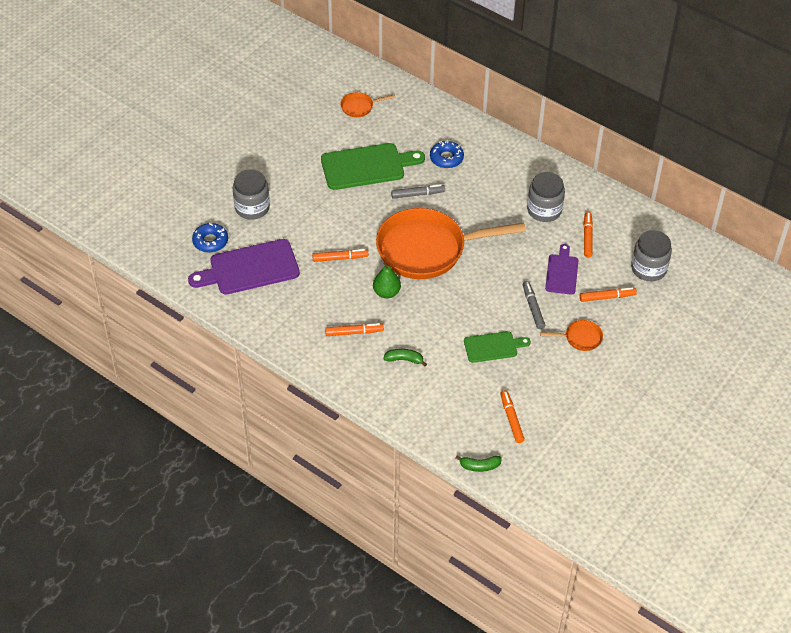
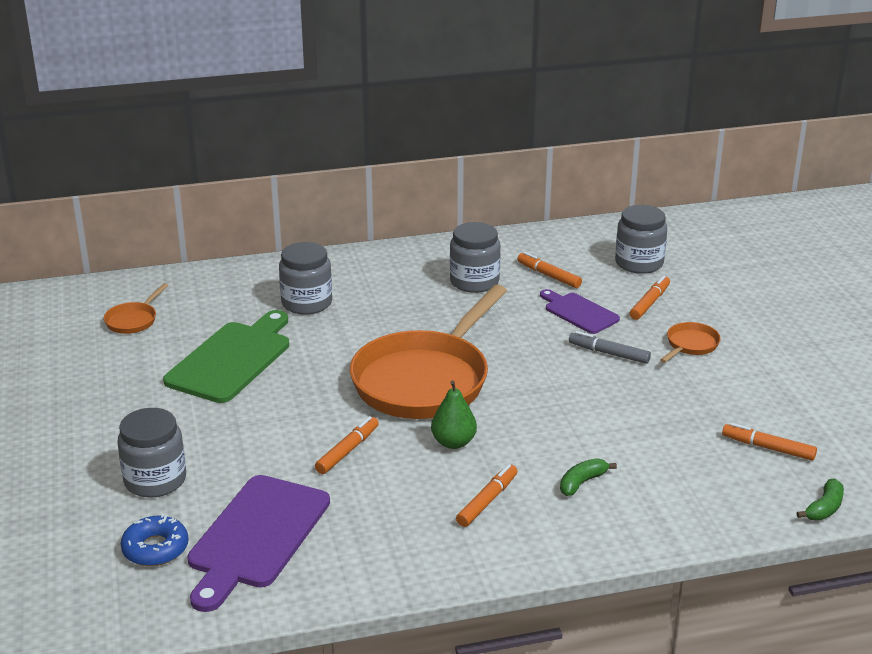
camera: 50 degrees left, 20 degrees down
(417, 194) = (330, 346): grey marker -> none
(446, 158) = (307, 303): blue donut -> grey jar
(493, 347) = (637, 407): green cutting board -> none

